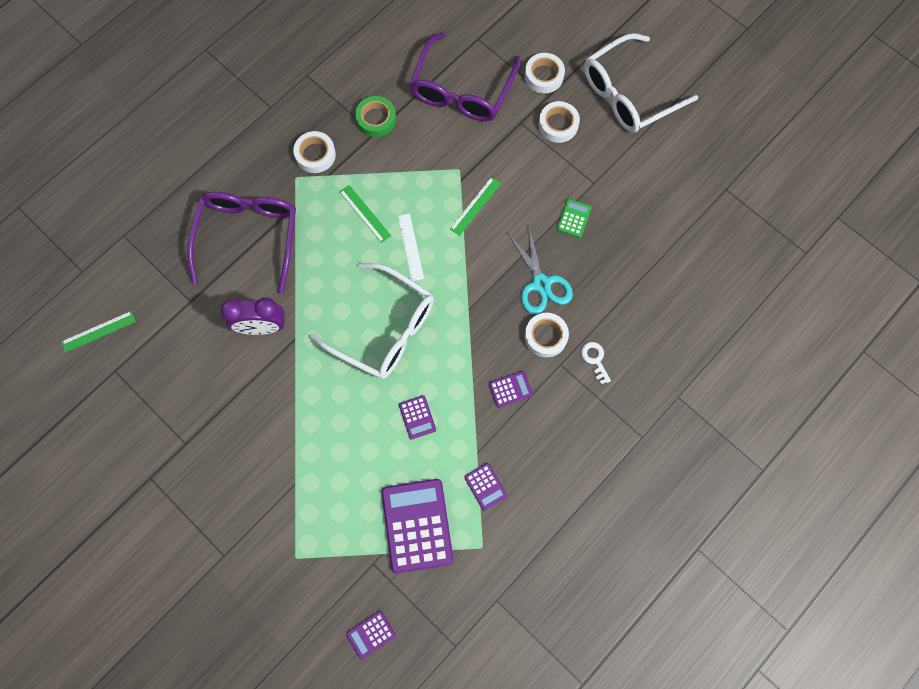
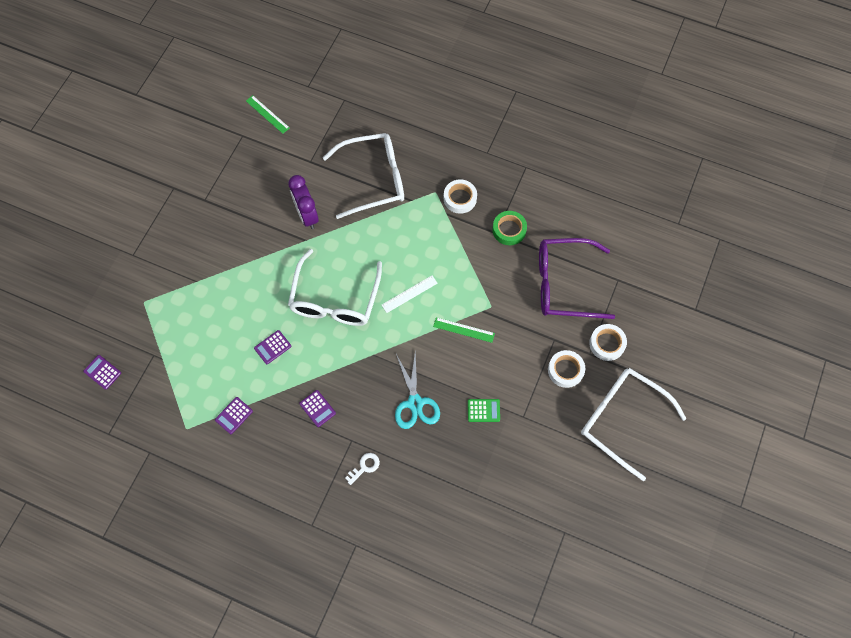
camera: 70 degrees right, 5 degrees down
(249, 236) = (375, 179): purple glasses -> white glasses
(365, 213) = (424, 251): green ruler -> none
(417, 525) = (190, 376): purple calculator -> none
(541, 284) = (415, 403): turquoise scissors -> turquoise scissors turned 60 degrees counterclockwise
(545, 336) = (371, 421): white tape -> none

